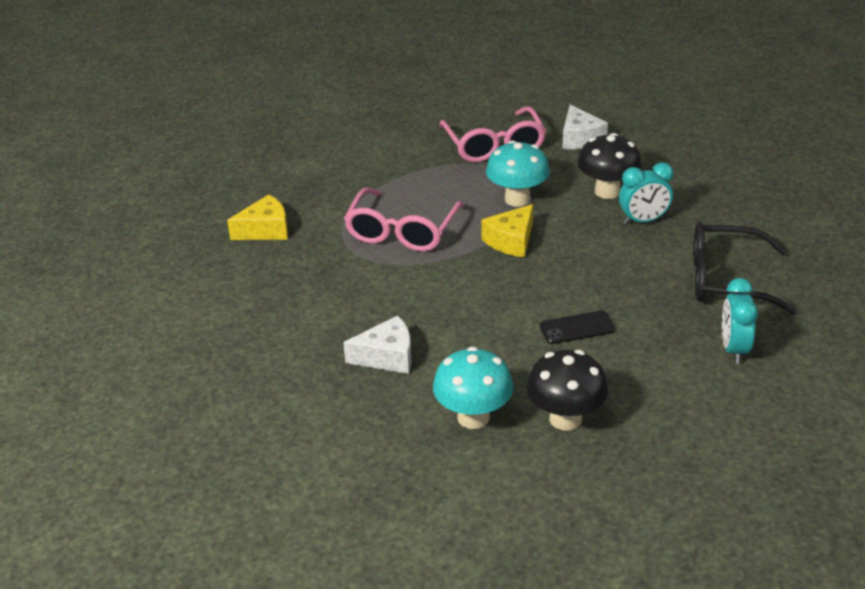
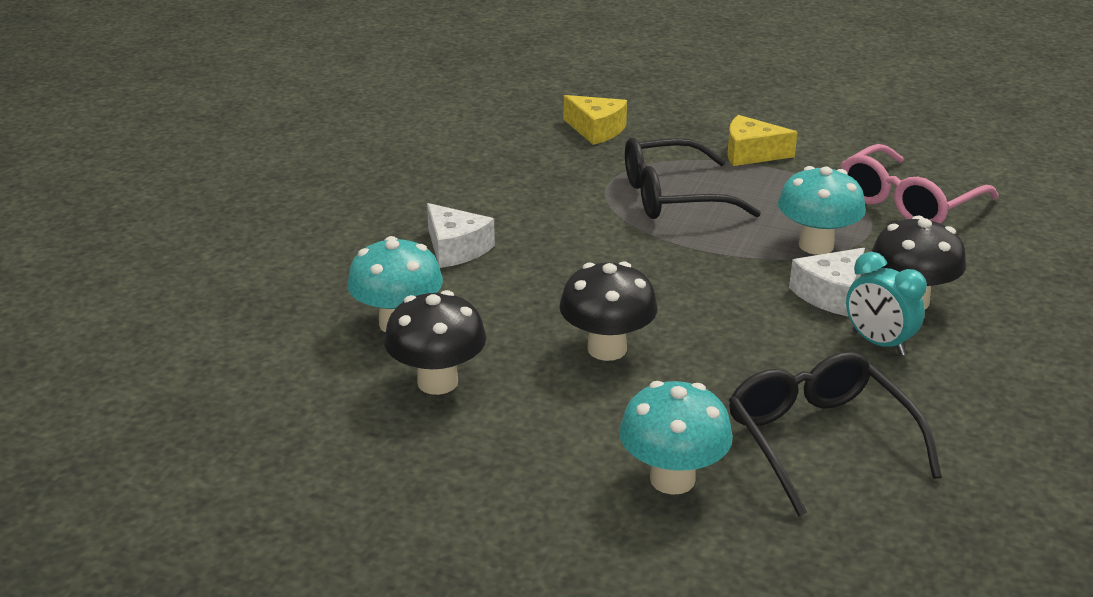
camera: 60 degrees right, 5 degrees down
(402, 231) = (673, 197): pink glasses -> black glasses
(511, 241) = (728, 264): yellow cheese -> yellow cheese (751, 153)
(577, 328) = (607, 349): black phone -> black mushroom
(580, 139) = (1003, 252): white cheese -> white cheese (830, 294)
(733, 349) = (672, 479): turquoise clock -> turquoise mushroom

